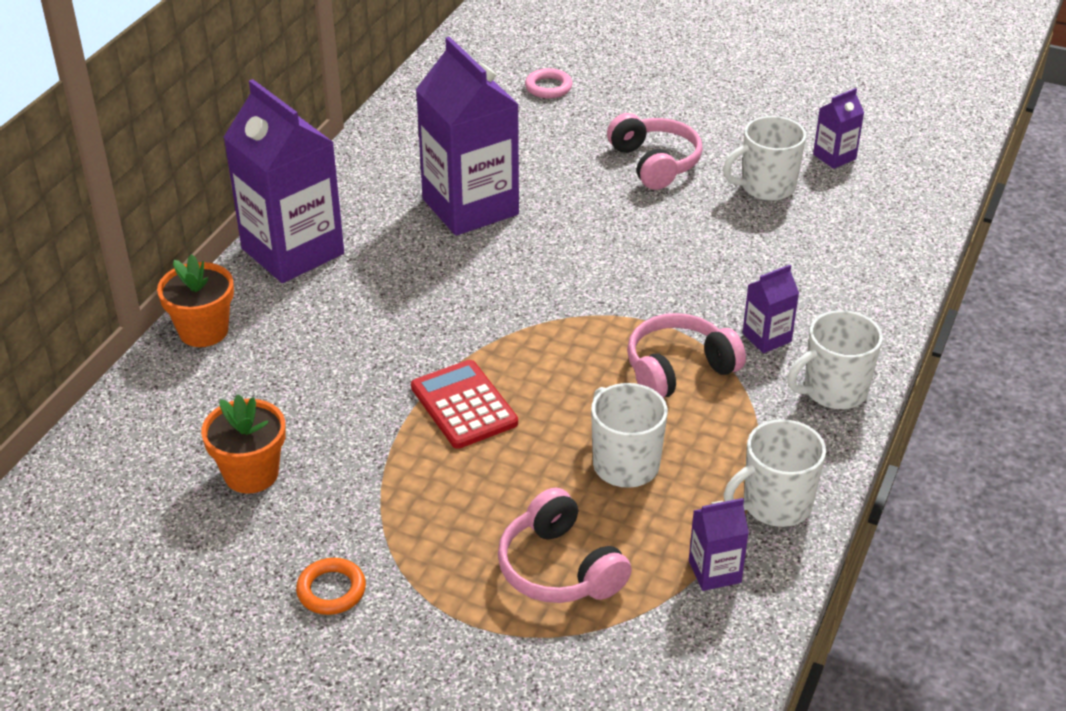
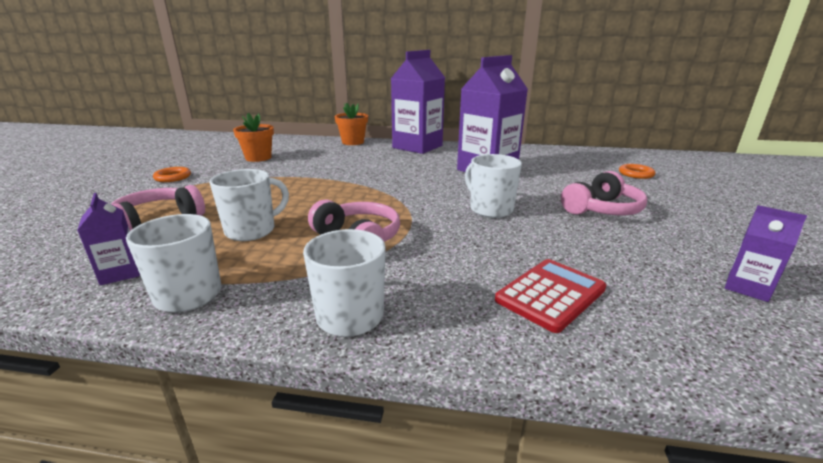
camera: 75 degrees right, 15 degrees down
(463, 405) = (309, 186): red calculator -> red calculator (550, 294)
(548, 87) = (636, 174): pink ring -> orange ring
(766, 187) = (636, 254): white mug -> white mug (490, 209)
(766, 337) = (414, 272): purple carton -> none

